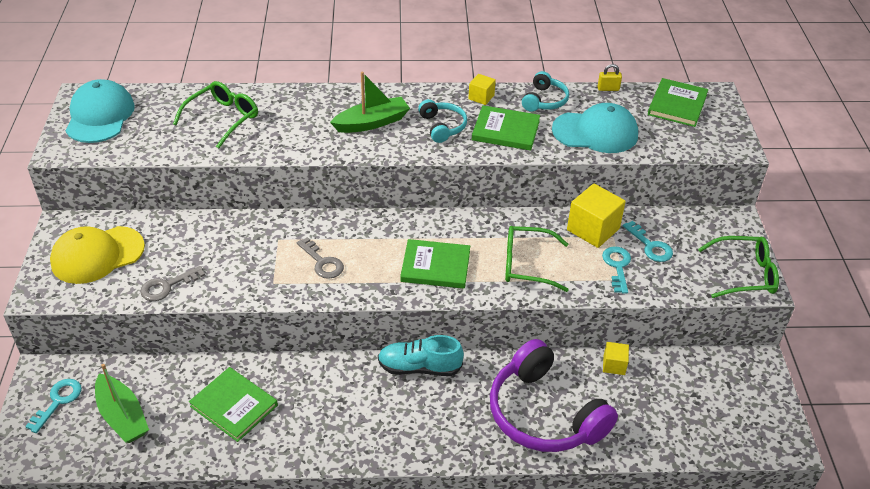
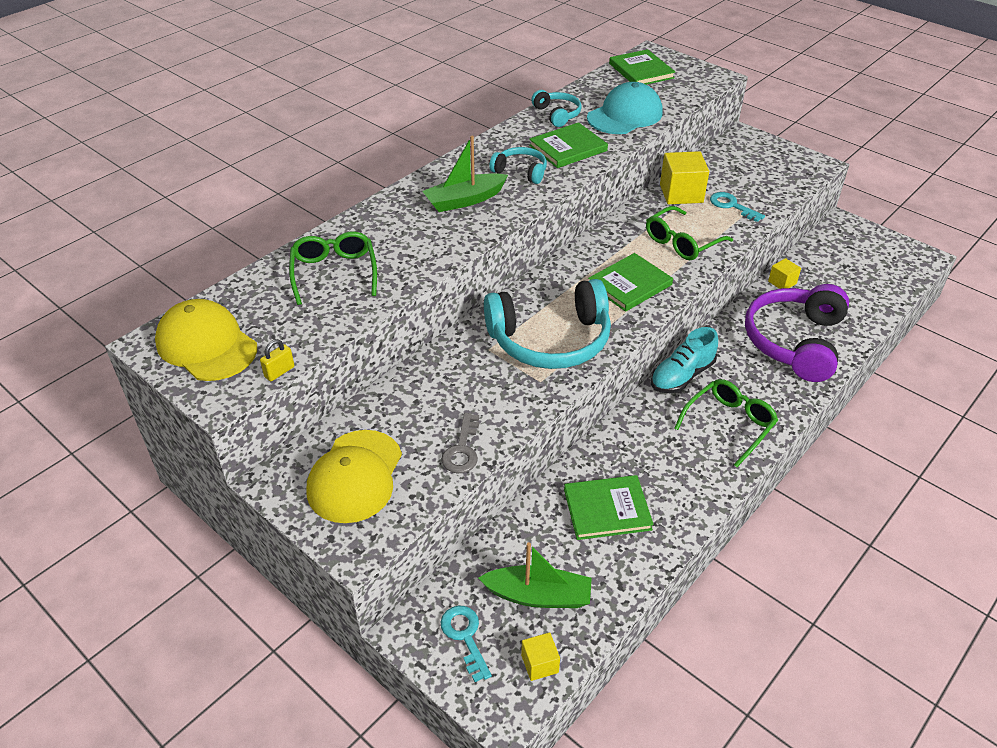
camera: 45 degrees left, 0 degrees up
(100, 116) = (206, 345): turquoise cap -> yellow cap
(322, 262) = (550, 340): grey key -> turquoise headphones
(372, 123) = (464, 200): green boat -> green boat turned 135 degrees counterclockwise
(481, 97) = (511, 136): yellow cube -> yellow cube (539, 664)
(544, 414) = (795, 342): purple headphones -> purple headphones turned 105 degrees clockwise
(608, 89) = (583, 84): yellow padlock -> yellow padlock (279, 372)
(650, 246) = (728, 181): turquoise key -> none
(744, 274) = (799, 163): green glasses -> green glasses (729, 424)

